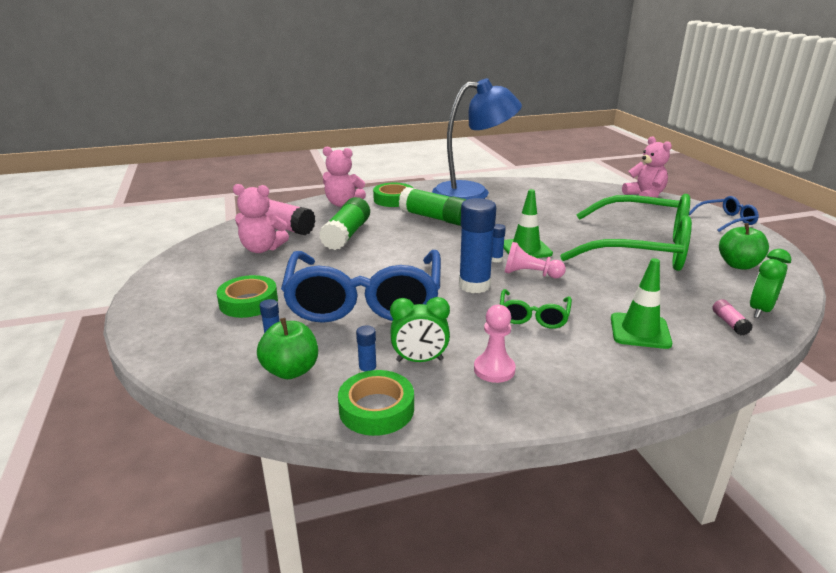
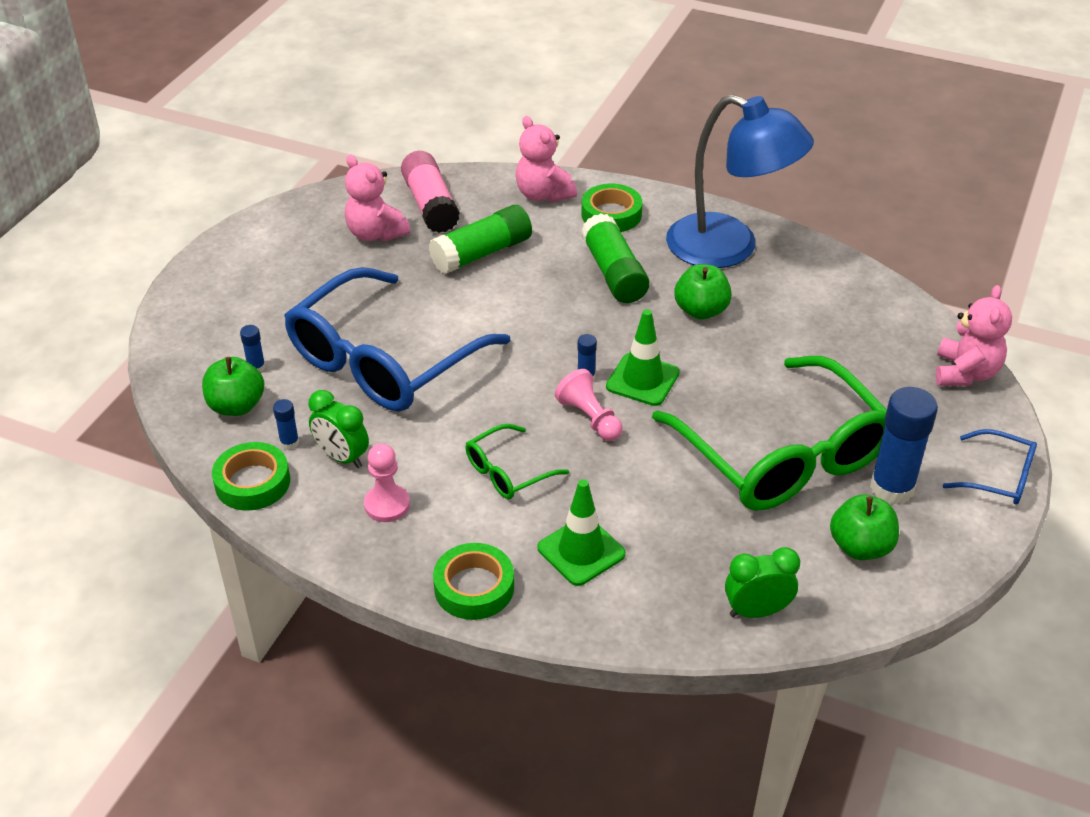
camera: 40 degrees right, 15 degrees up
(248, 302) = (287, 306): green tape -> green tape (474, 587)
(474, 285) = (510, 400): blue glue stick -> blue glue stick (892, 488)
(502, 216) = (701, 310): none -> green apple
(729, 323) = (690, 602): pink glue stick -> none

